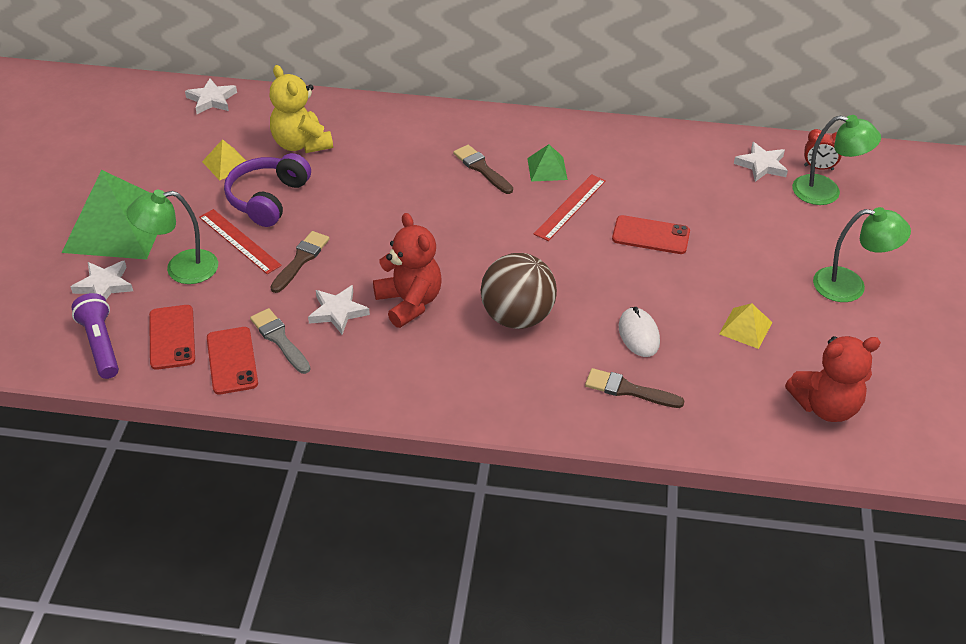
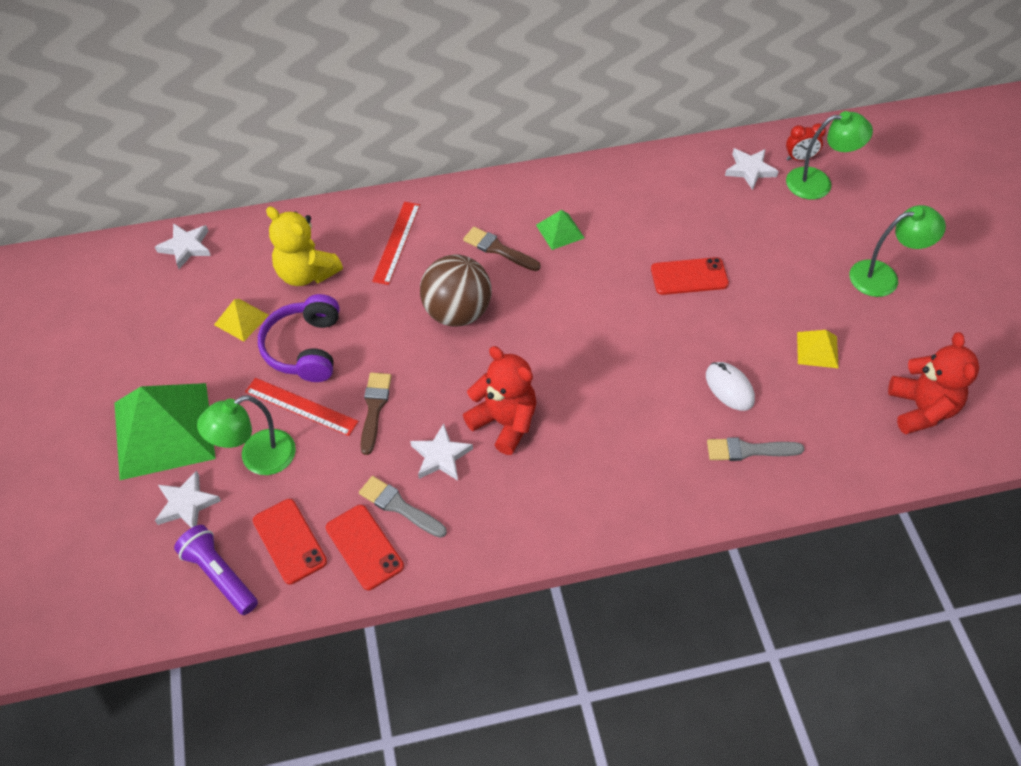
camera: 20 degrees left, 10 degrees up
(517, 317) = (612, 405): brown ball -> brown ball (457, 312)
(570, 207) = (602, 268): red ruler -> red ruler (396, 242)
(628, 390) = (748, 450): brown brush -> grey brush
(825, 406) = (921, 409): red teddy bear -> red teddy bear turned 60 degrees counterclockwise

